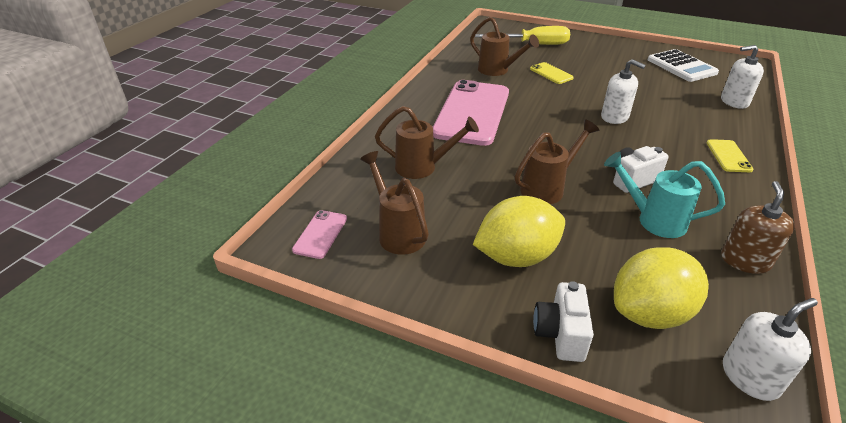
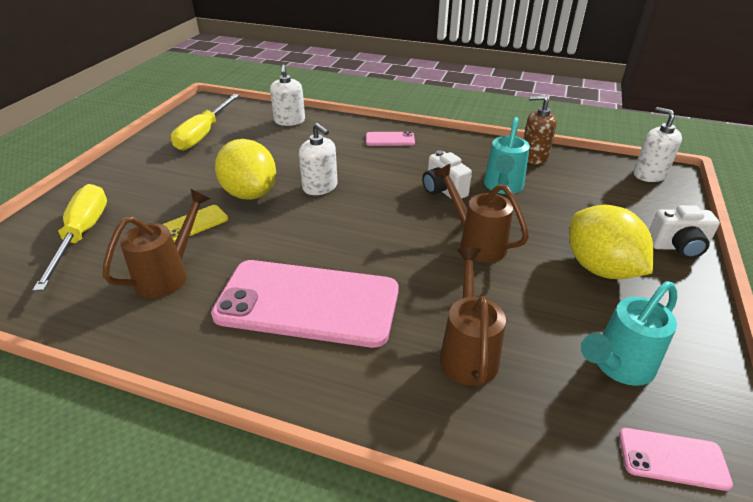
camera: 95 degrees left, 0 degrees up
(398, 232) = (617, 366): brown watering can -> turquoise watering can
(614, 117) = (320, 187): white soap dispenser -> white soap dispenser turned 105 degrees clockwise
(649, 313) = (620, 203): yellow lemon -> yellow lemon (250, 193)
(681, 66) = (204, 134): white calculator -> yellow screwdriver
(728, 156) = (390, 139): yellow phone -> pink phone

